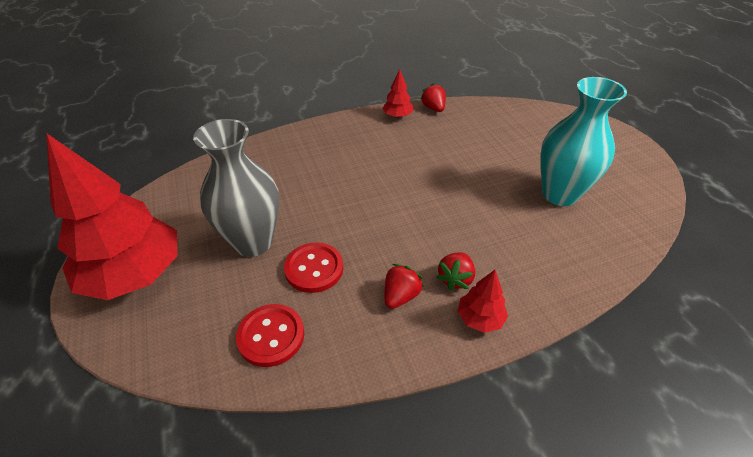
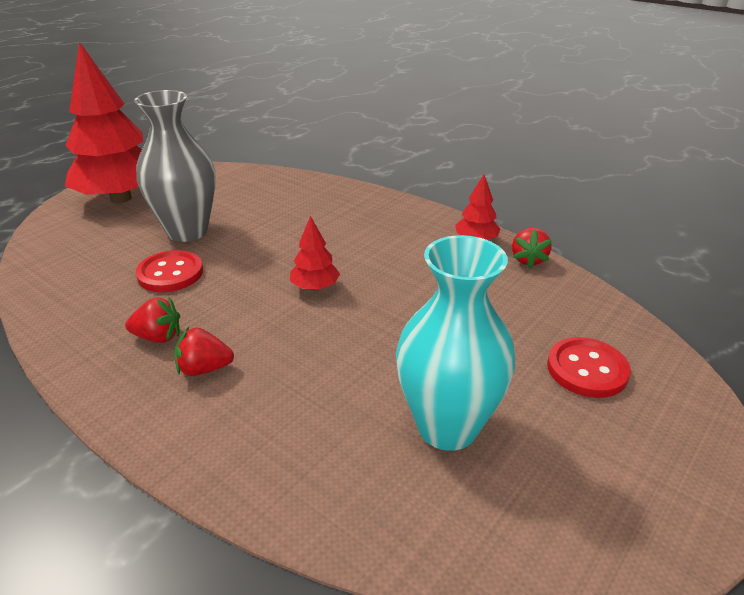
camera: 60 degrees right, 10 degrees down
(271, 336) = (77, 280): red button -> red button (587, 369)
(433, 108) = (528, 260): red strawberry -> red strawberry turned 150 degrees clockwise
(480, 318) = (149, 405): red tree -> red tree (315, 287)

